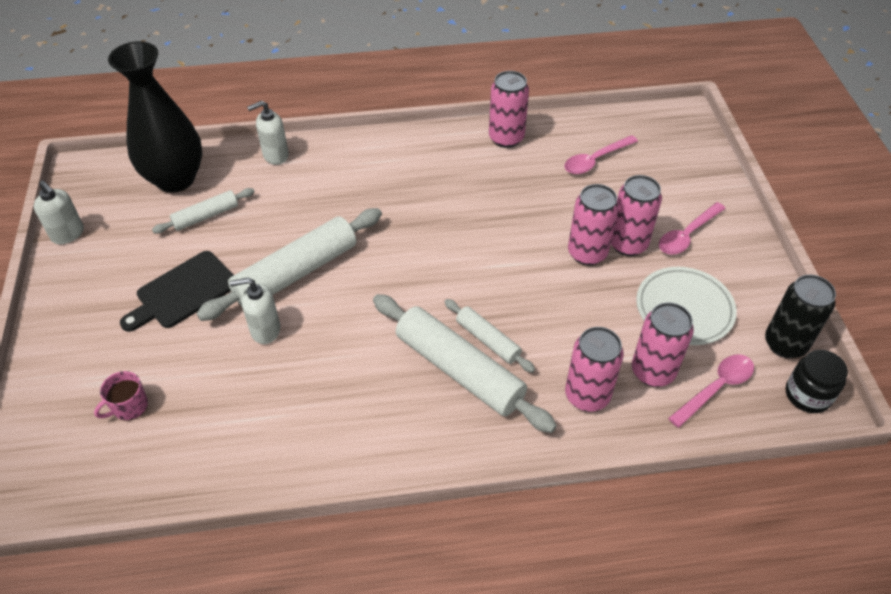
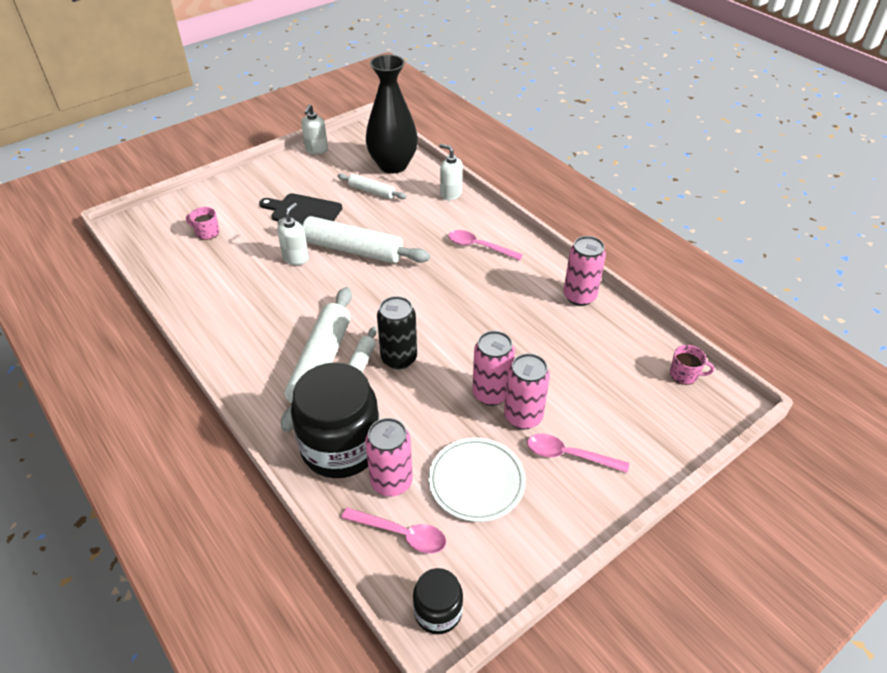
camera: 60 degrees right, 5 degrees down
(265, 330) = (296, 258): white soap dispenser -> white soap dispenser turned 60 degrees clockwise
(587, 395) = (341, 447): pink can -> black jar
(595, 160) = (606, 360): pink spoon -> pink spoon (479, 246)
(641, 124) = (684, 374): none -> pink mug
(785, 344) = (489, 575): black can -> black can (399, 358)

